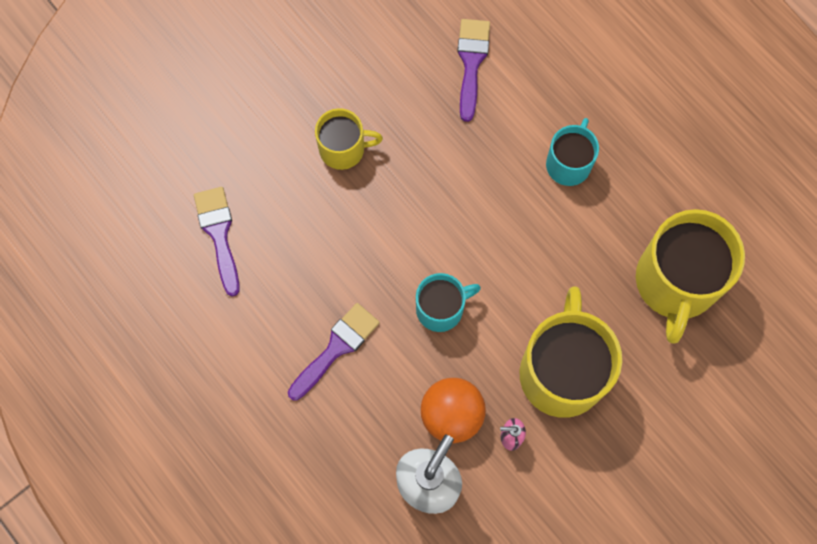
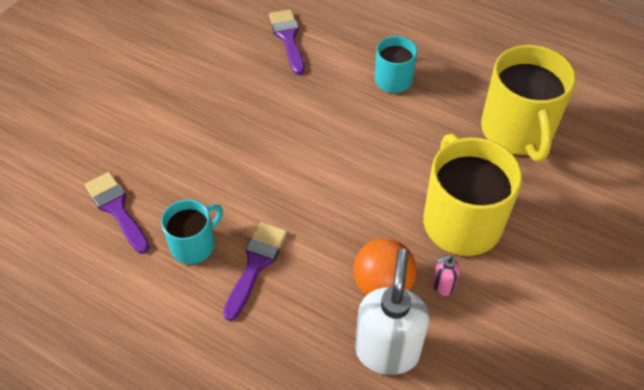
camera: 20 degrees left, 20 degrees down
(343, 149) = (207, 119): yellow mug -> none
(441, 309) = (336, 206): turquoise mug -> turquoise mug (194, 245)

